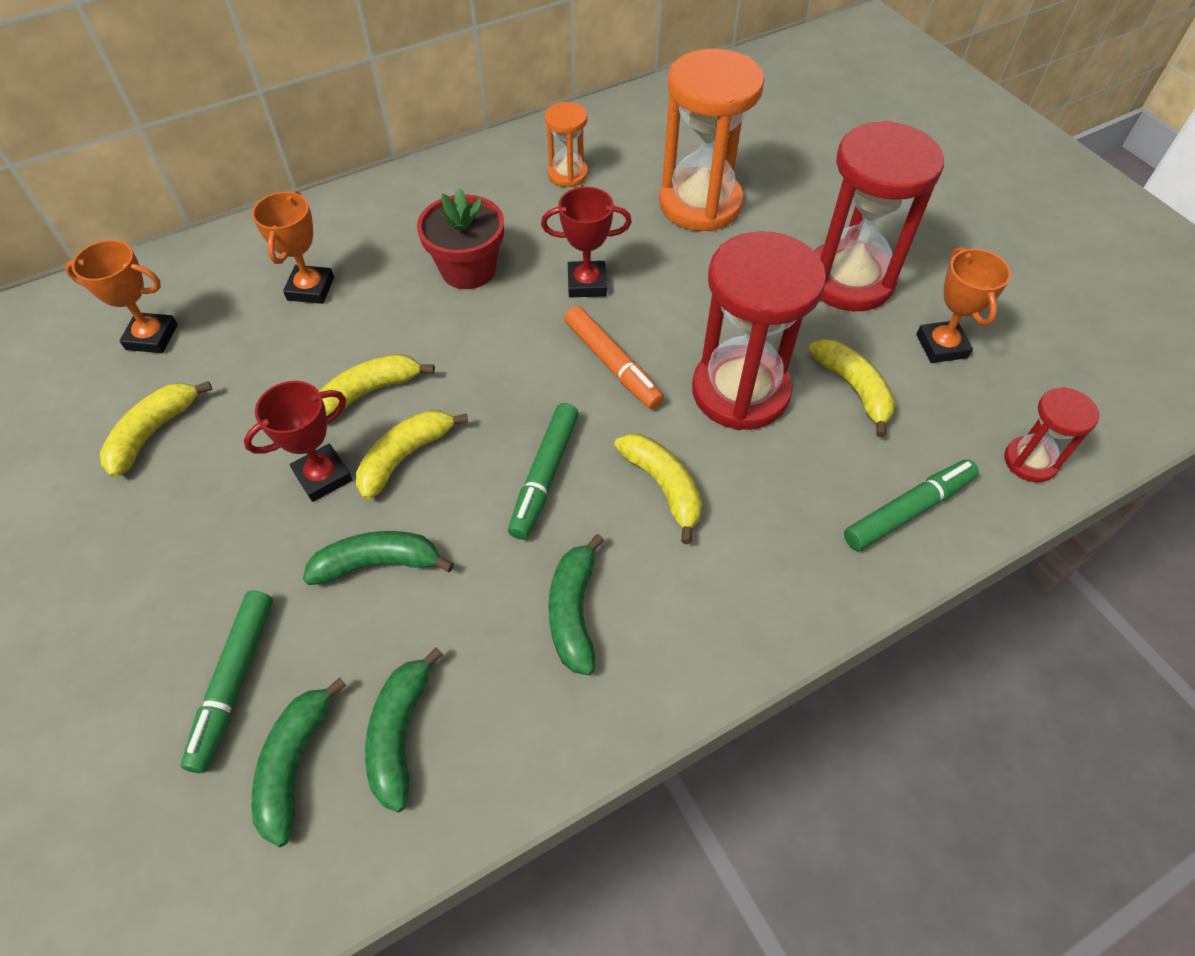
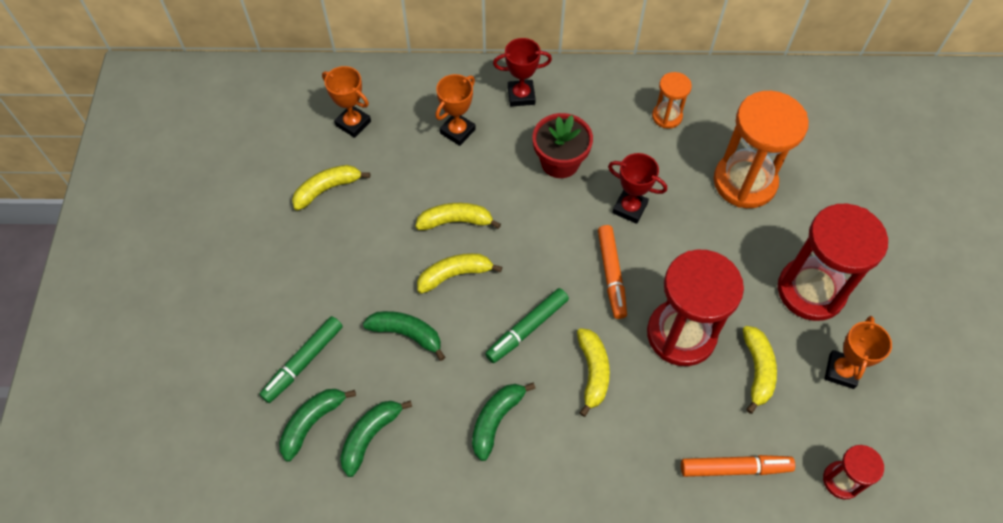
camera: 30 degrees right, 5 degrees up
(323, 476) = (404, 264): red trophy -> red trophy (521, 95)
(908, 510) = (735, 468): green marker -> orange marker

